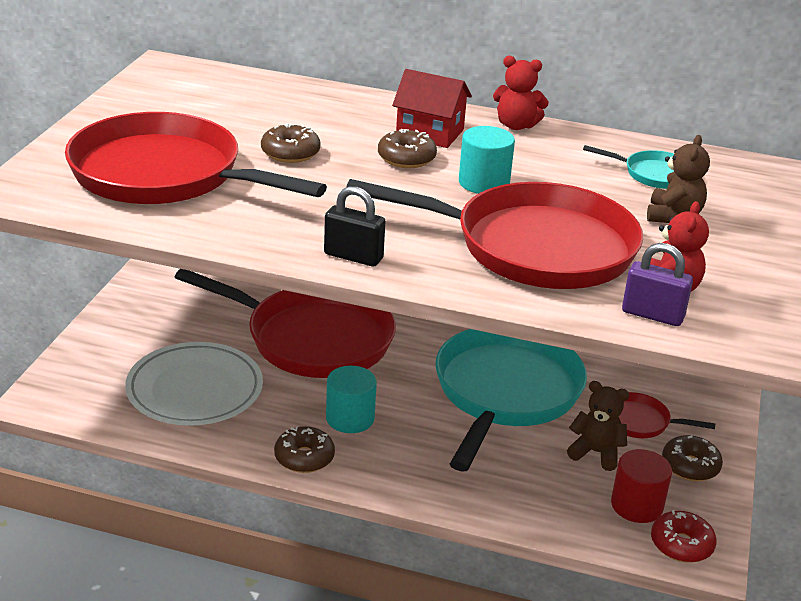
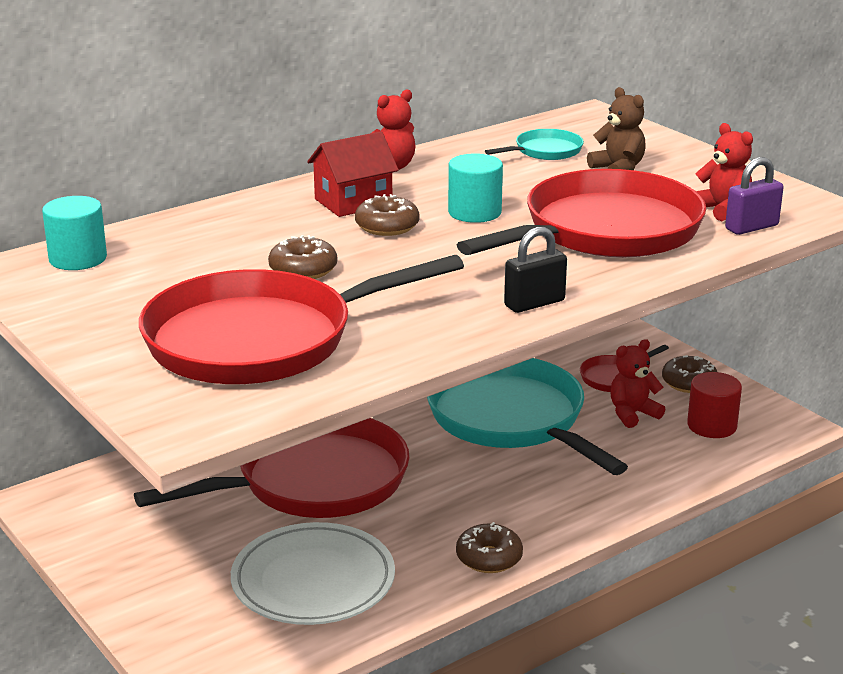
camera: 50 degrees left, 5 degrees down
(350, 418) = (459, 510): turquoise cylinder -> turquoise cylinder (78, 258)
(596, 453) = (632, 414): brown teddy bear -> red teddy bear
(681, 545) = (772, 428): red donut -> none

